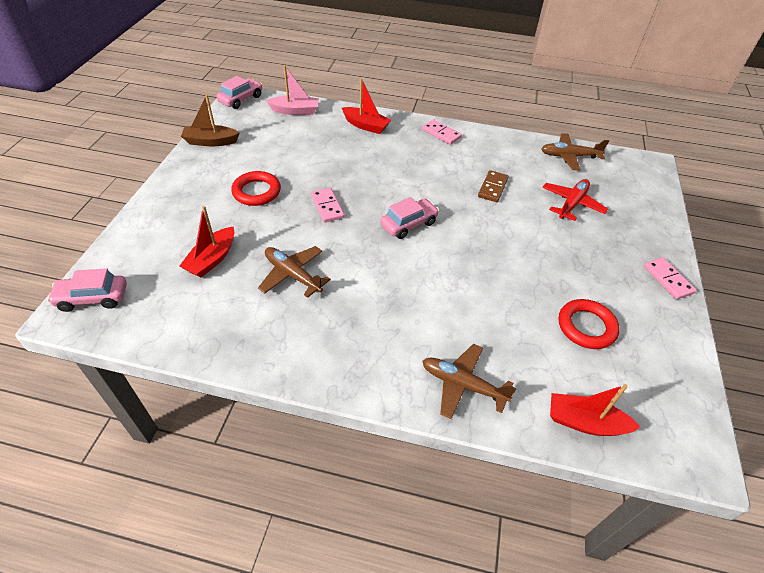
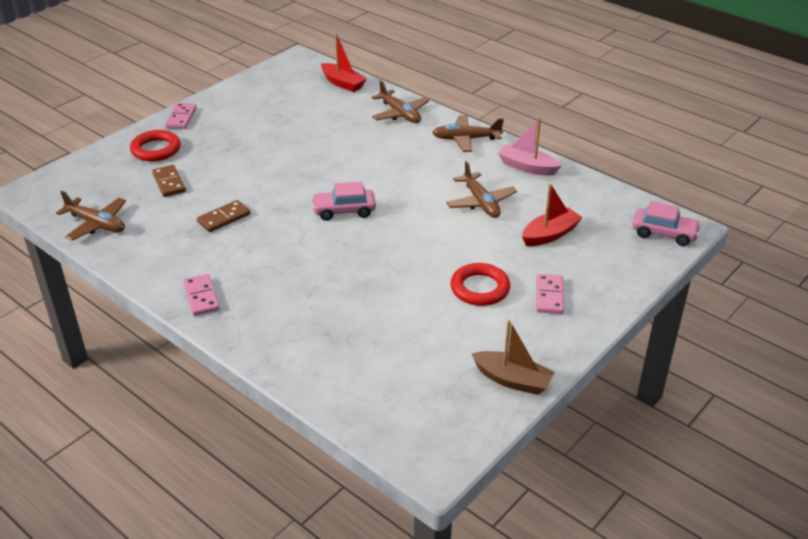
camera: 150 degrees left, 10 degrees down
(241, 99) = (437, 457): pink car -> none
(295, 111) = (365, 401): pink boat -> pink boat (527, 167)
(327, 206) = (411, 250): pink domino -> pink domino (549, 296)
(355, 367) = (466, 139): none -> brown plane
(366, 126) = (285, 340): red boat -> none
(572, 204) = (169, 183): red plane -> brown domino
(586, 327) = (282, 114): red ring -> red ring (156, 149)

